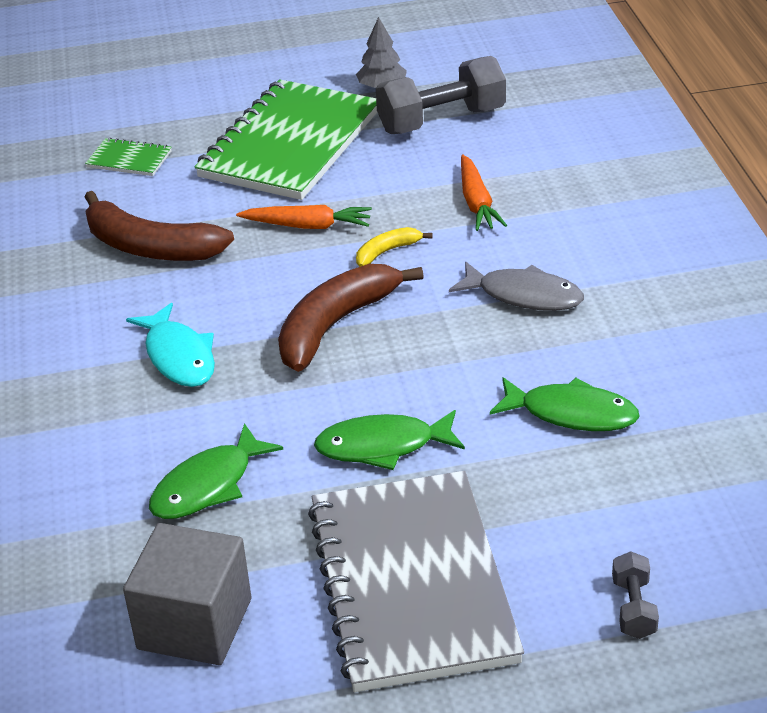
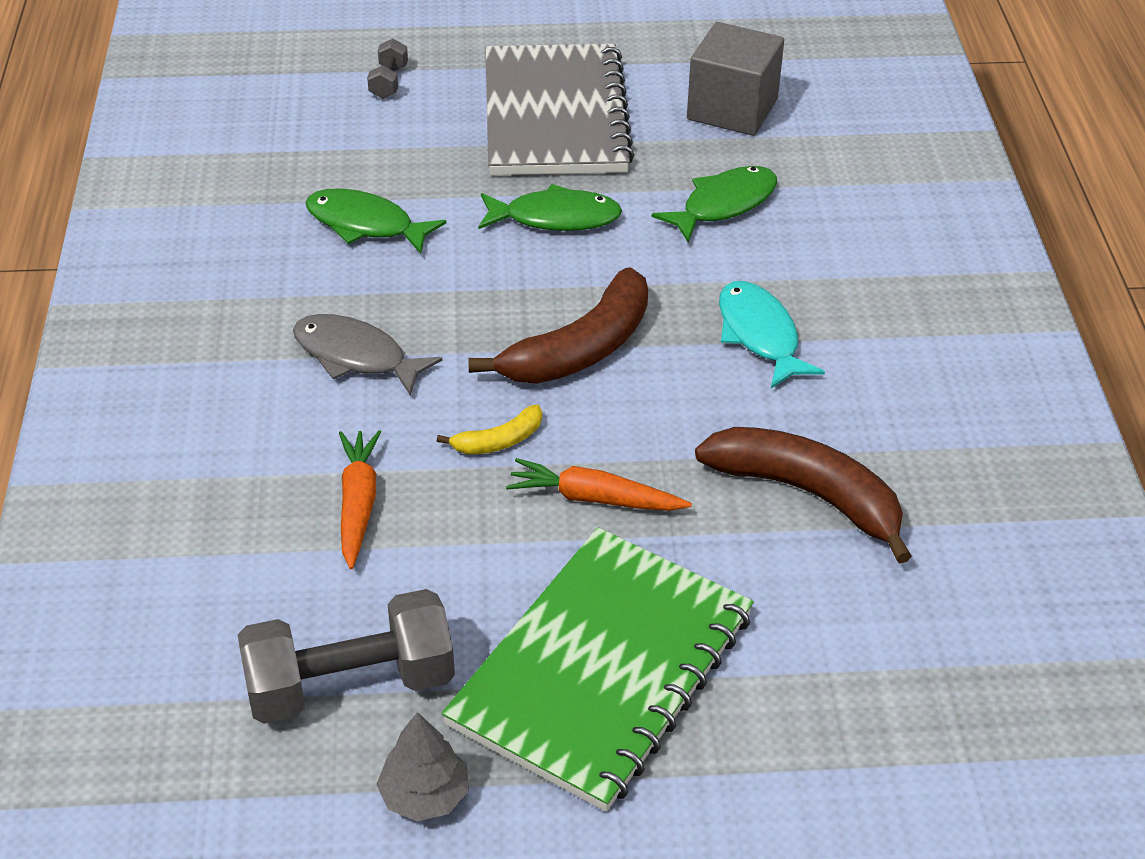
camera: 175 degrees left, 5 degrees up
(129, 159) = (861, 676): green notebook -> none

